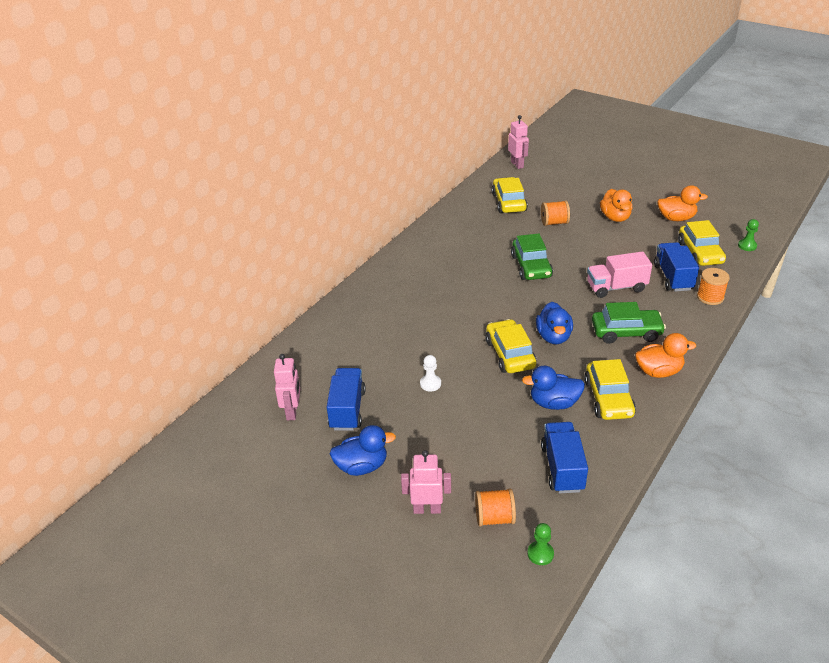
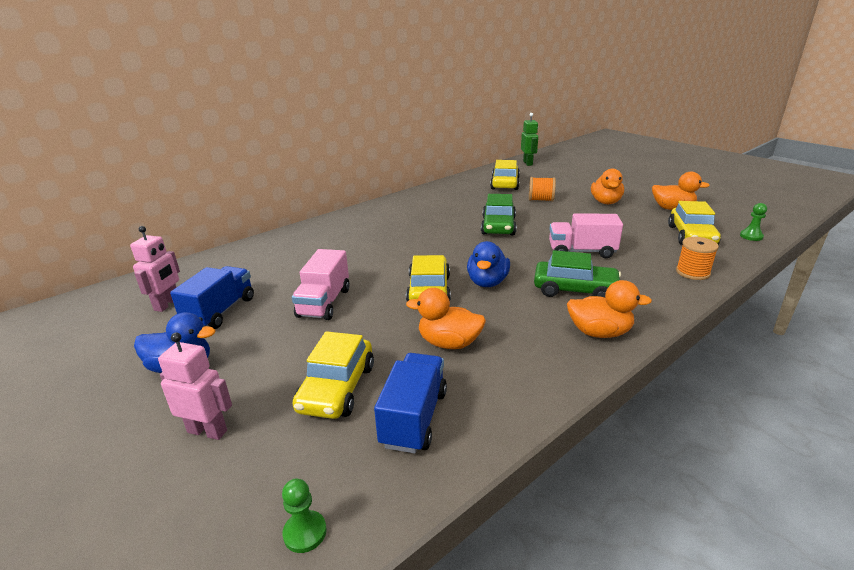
camera: 15 degrees right, 10 degrees down
(430, 384) = (324, 303): white pawn -> pink truck
(494, 518) = (280, 462): orange spool -> none
(517, 164) = (528, 163): pink robot -> green robot
(554, 403) = (449, 343): blue duck -> orange duck
(608, 398) = (520, 350): yellow car -> yellow car (337, 388)
(673, 277) = (652, 251): blue truck -> none

